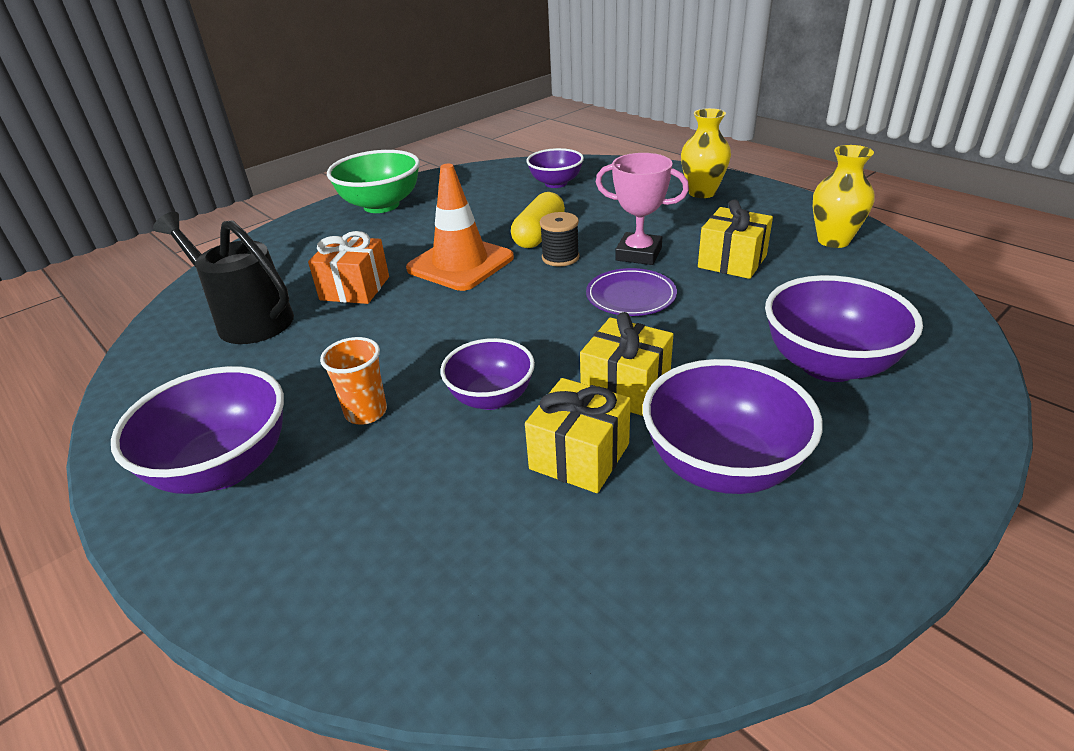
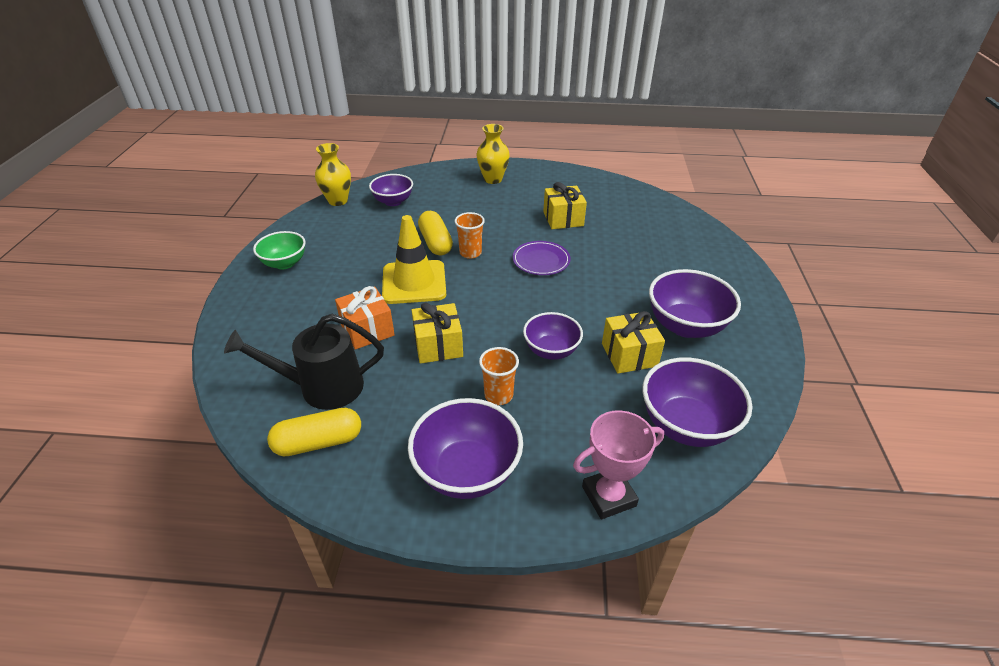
camera: 45 degrees left, 5 degrees up
(175, 363) = (318, 442): none -> yellow capsule
(381, 205) = (284, 263): green bowl -> green bowl, size x0.65
(460, 263) = (414, 282): orange traffic cone -> yellow traffic cone
(560, 257) = (470, 253): black spool -> orange cup
(626, 387) = (604, 311): yellow gift -> yellow gift (438, 345)
(638, 254) = (511, 233): pink trophy -> pink trophy (608, 496)
(828, 365) = (667, 257): purple bowl -> purple bowl (686, 425)
(833, 240) = (593, 188): yellow vase -> yellow vase (338, 201)

